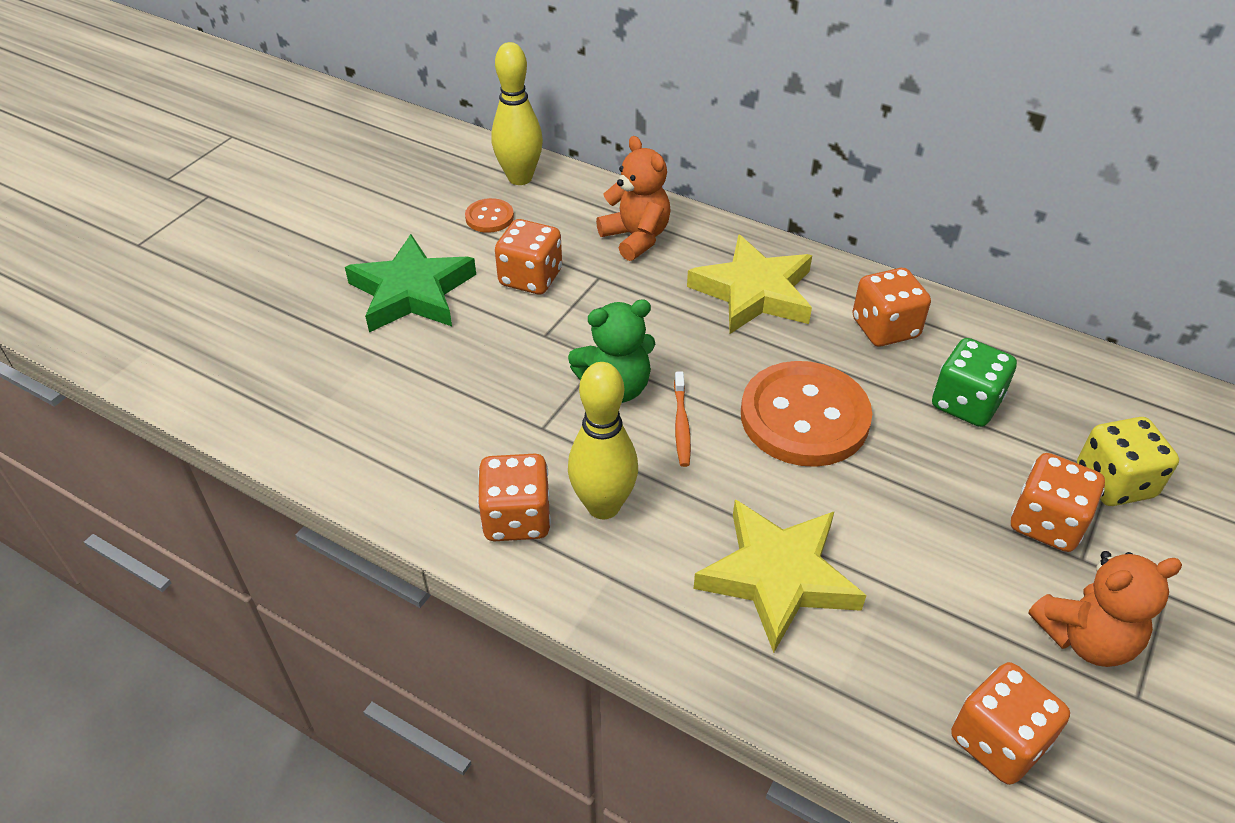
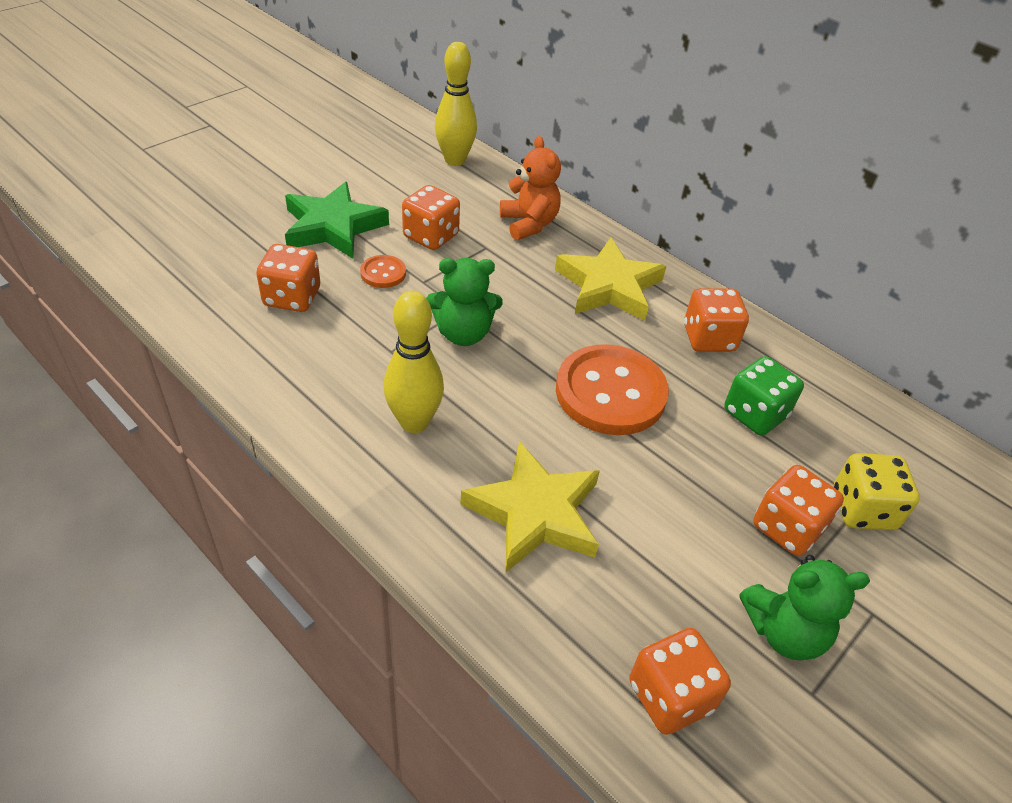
camera: 10 degrees right, 0 degrees up
(489, 217) = (418, 184): orange button -> orange button (383, 273)
(517, 518) = (341, 415): orange dice -> orange dice (292, 297)
(681, 425) = (505, 375): orange toothbrush -> none
(1085, 638) = (784, 631): orange teddy bear -> green teddy bear

